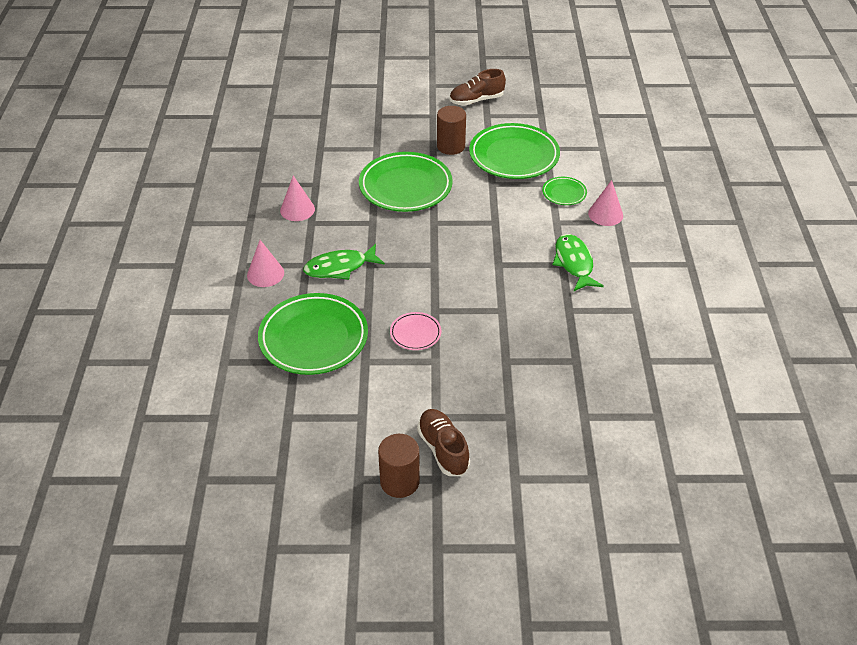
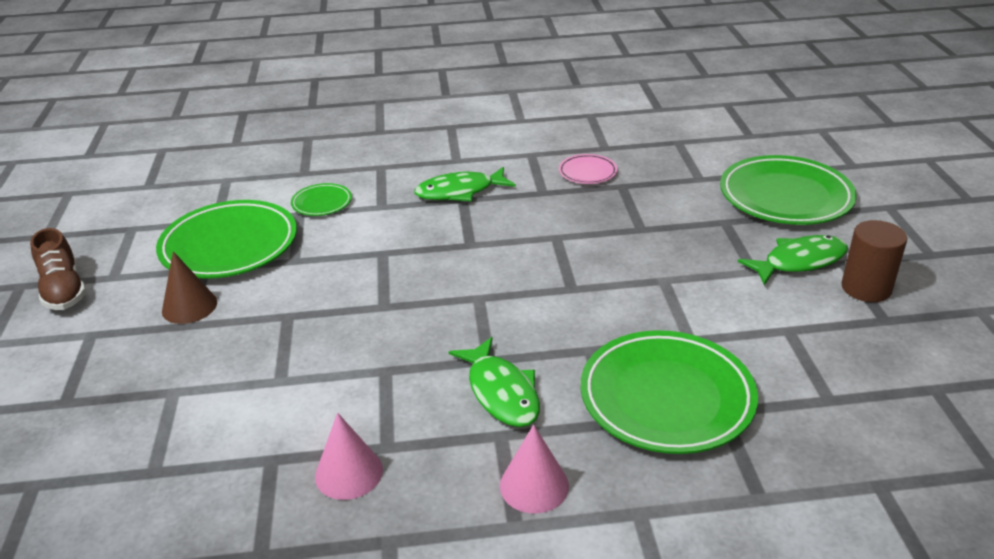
camera: 95 degrees left, 10 degrees down
(405, 186) = (292, 344): green plate -> green plate (785, 197)
(415, 333) = (621, 300): pink plate -> pink plate (587, 172)
(443, 449) = (799, 262): brown shoe -> green fish
(451, 146) = (189, 306): brown cylinder -> brown cone
(605, 214) = (366, 174): pink cone -> none

